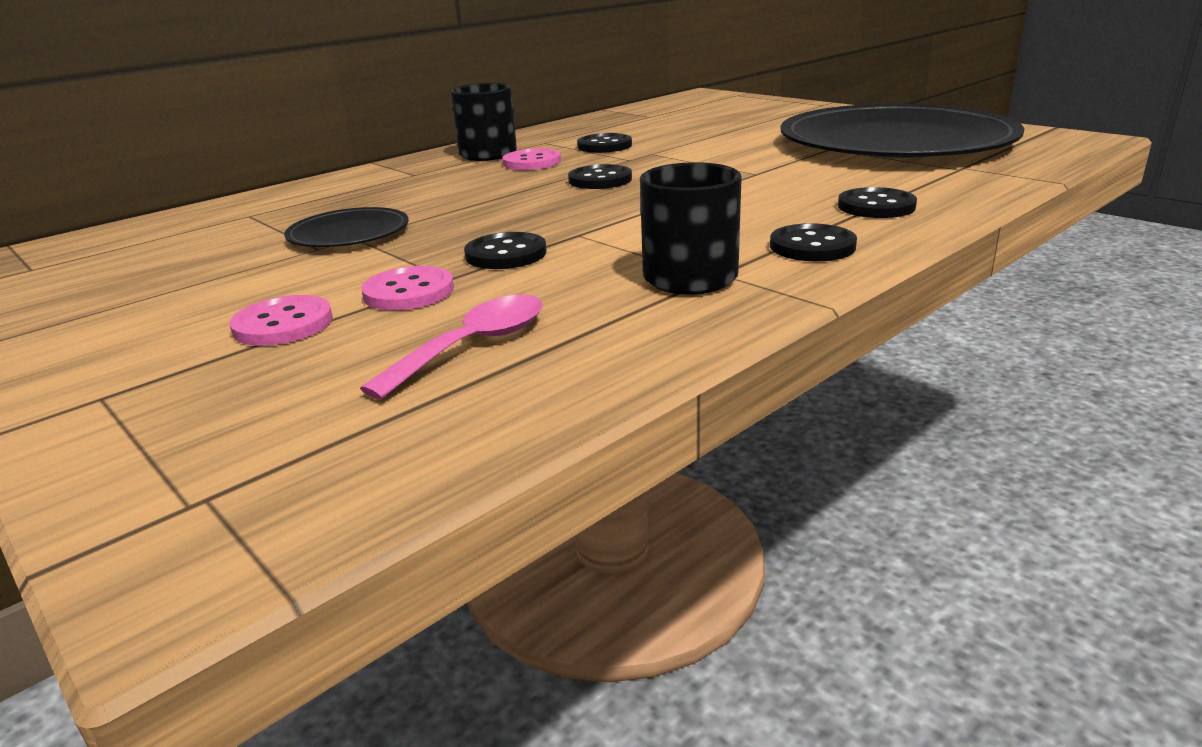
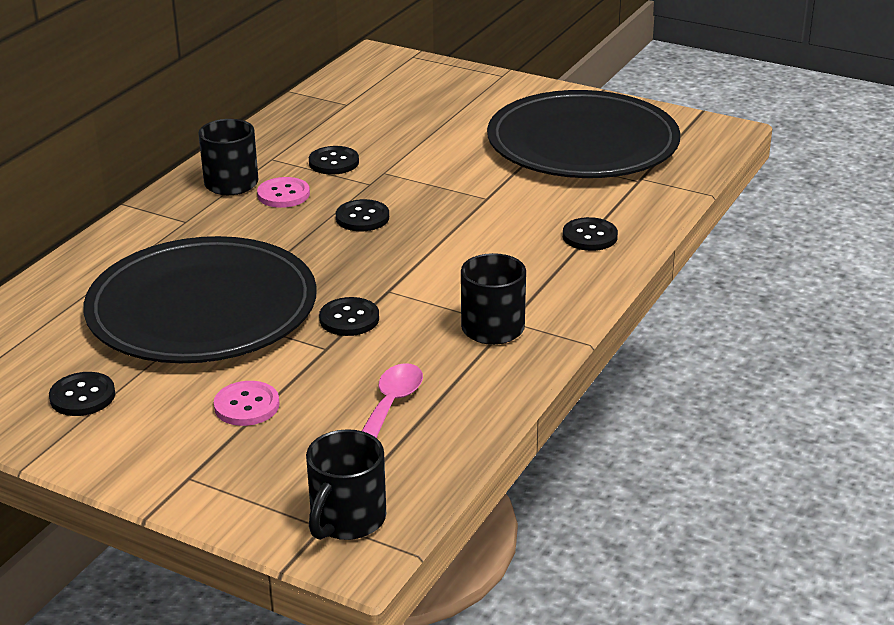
camera: 20 degrees left, 5 degrees up
(238, 501) = (346, 520): none -> black mug
(349, 233) = (202, 308): black plate -> black plate, size x2.38
(409, 292) = (308, 365): pink button -> none
(812, 246) = (560, 287): black button -> black button (82, 396)

